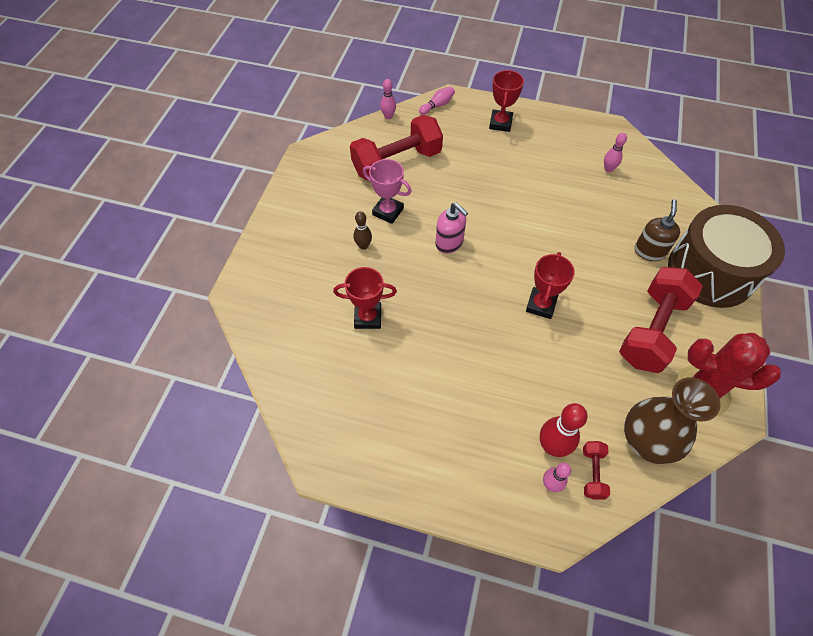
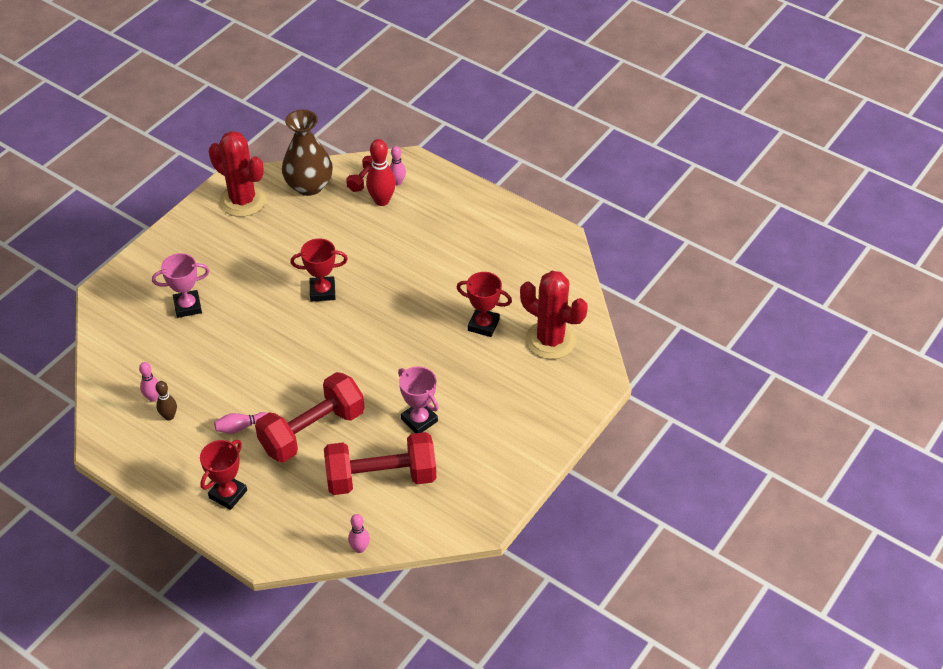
camera: 160 degrees left, 10 degrees down
(296, 321) = (550, 340): none -> red cactus
(363, 246) = (460, 391): brown bowling pin -> brown bowling pin (169, 416)
(437, 105) = (288, 546): pink bowling pin -> pink bowling pin (241, 427)
(449, 243) = (373, 369): pink soap dispenser -> none
(541, 305) = (322, 291): red trophy -> red trophy turned 45 degrees clockwise
(649, 251) = (187, 306): brown soap dispenser -> pink trophy
(651, 330) = (243, 247): red dumbbell -> red dumbbell (312, 431)
(711, 271) = (149, 274): brown drum -> none

